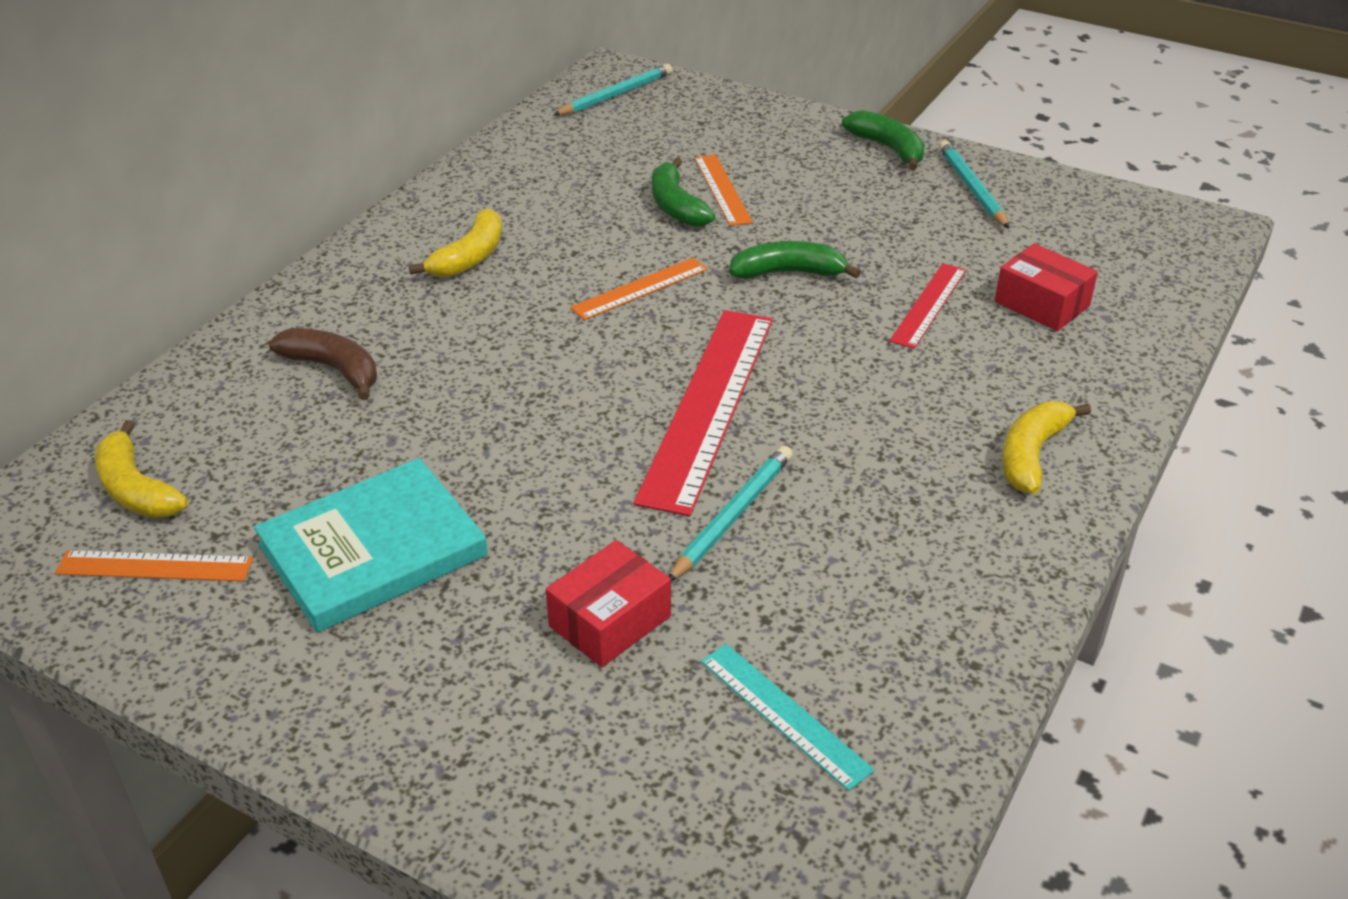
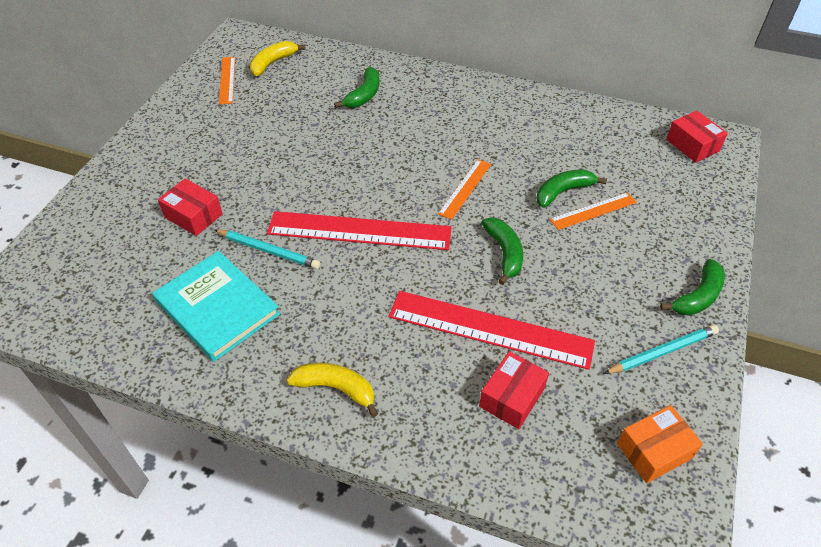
camera: 80 degrees right, 10 degrees up
(333, 369) = (364, 95): brown banana -> green banana
(373, 550) = (238, 134): turquoise book -> turquoise book (217, 308)
(469, 257) = (474, 119): yellow banana -> none
(616, 95) = (692, 145): turquoise pencil -> red box
(640, 288) = (465, 188): orange ruler -> orange ruler turned 75 degrees clockwise
(784, 714) = (131, 284): turquoise ruler -> none
(928, 305) = (490, 329): red ruler -> red ruler, size x1.92
(1110, 221) = (654, 451): none -> orange box

